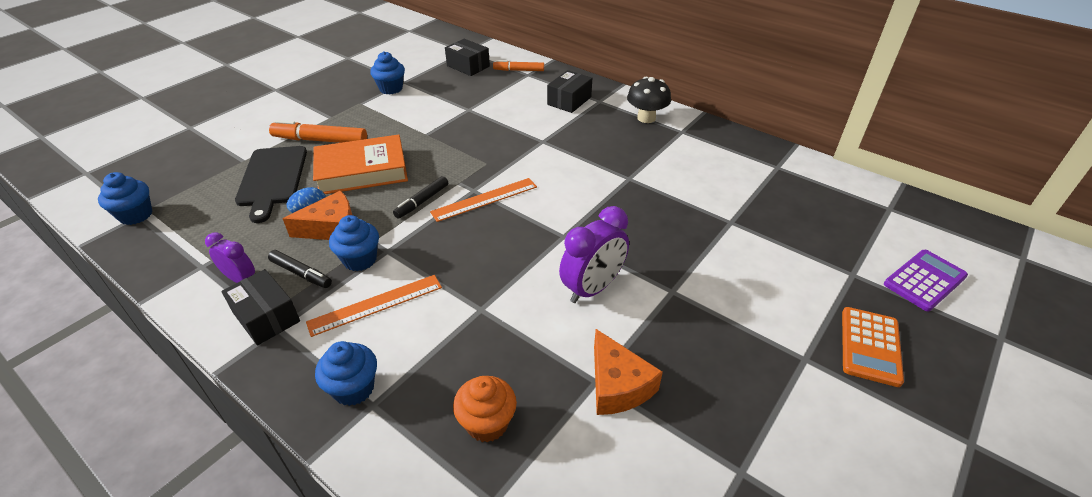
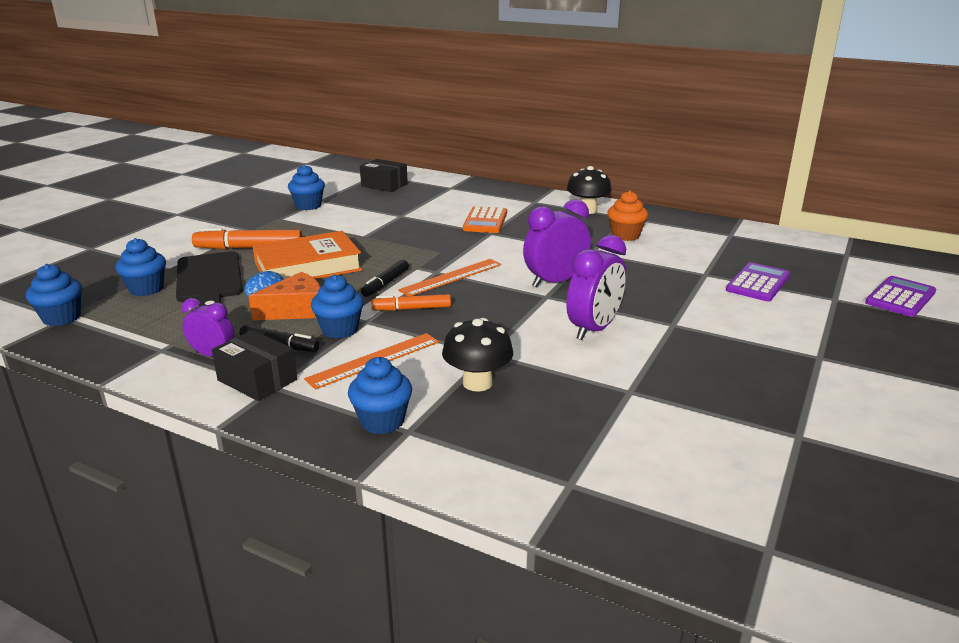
camera: 10 degrees left, 15 degrees down
(216, 186) = (146, 289): none -> blue cupcake
(457, 349) = (477, 383): none -> black mushroom
(487, 423) = (535, 431): orange cupcake -> orange cupcake (625, 235)
(519, 70) = (440, 185): orange marker -> orange marker (412, 309)
(569, 101) = (503, 203): black box -> none
(579, 216) = (555, 282): none -> purple clock
(617, 385) = (652, 392): orange cheese -> none
(780, 241) = (758, 283): none -> purple calculator
(870, 346) = (873, 343): orange calculator -> orange calculator (485, 221)

